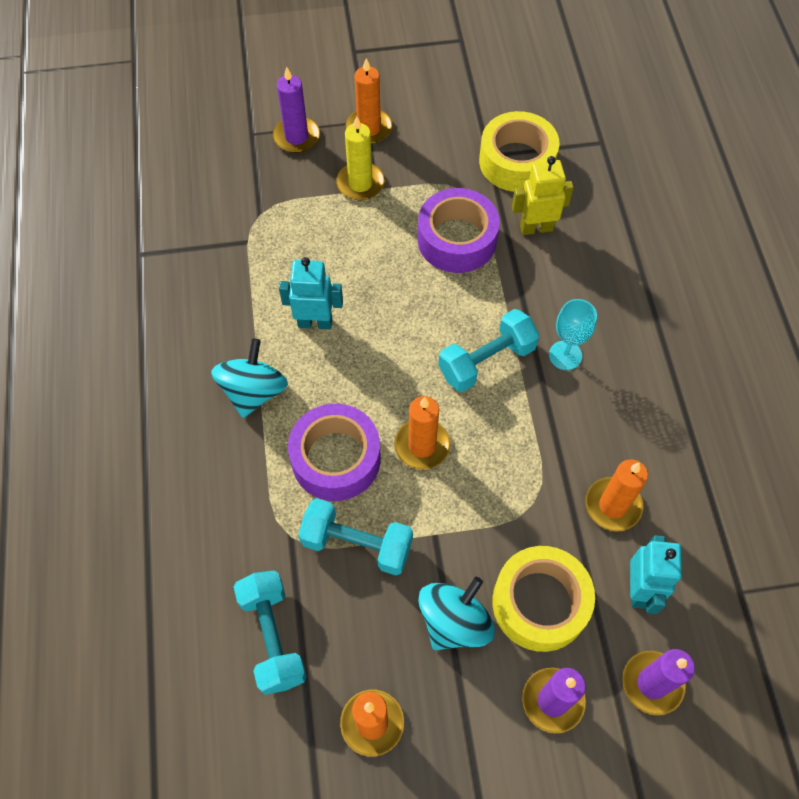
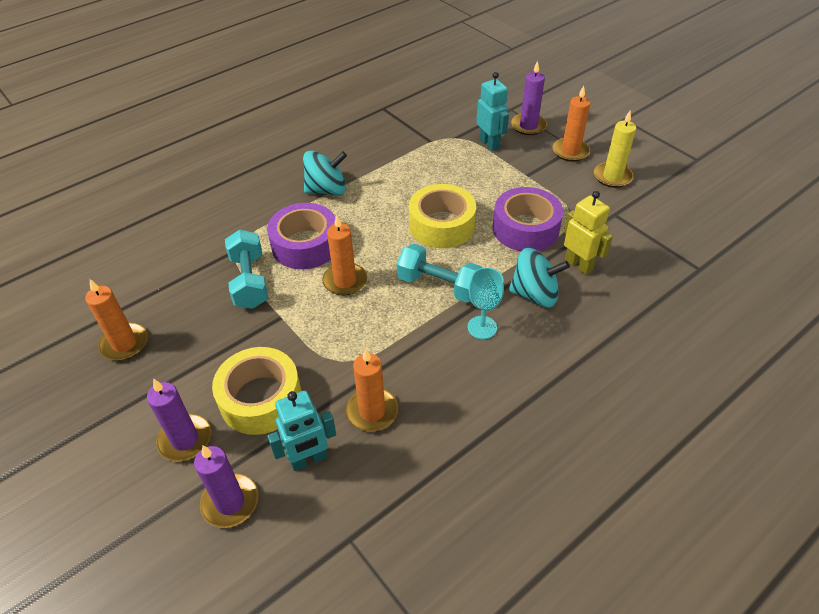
camera: 60 degrees right, 15 degrees down
(273, 637) = (163, 271): turquoise dumbbell -> none
(315, 322) = (398, 193): turquoise robot -> turquoise robot (489, 144)
(360, 183) = (523, 166): yellow candle -> yellow candle (612, 177)
(454, 622) = (219, 355): turquoise spinning top -> turquoise spinning top (534, 294)
(517, 161) = (626, 230): yellow tape -> yellow tape (441, 225)

